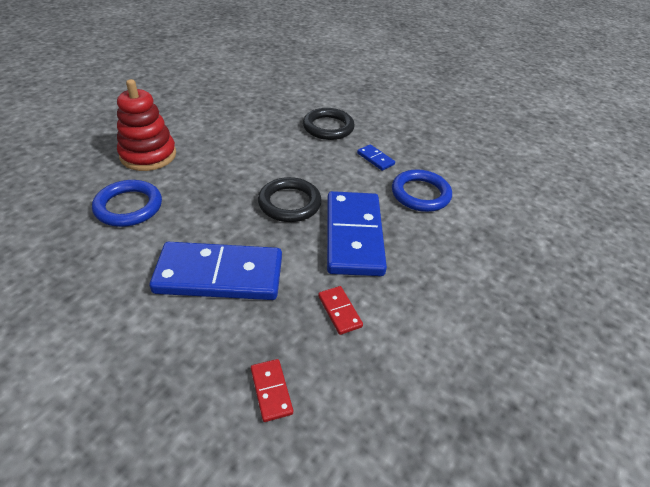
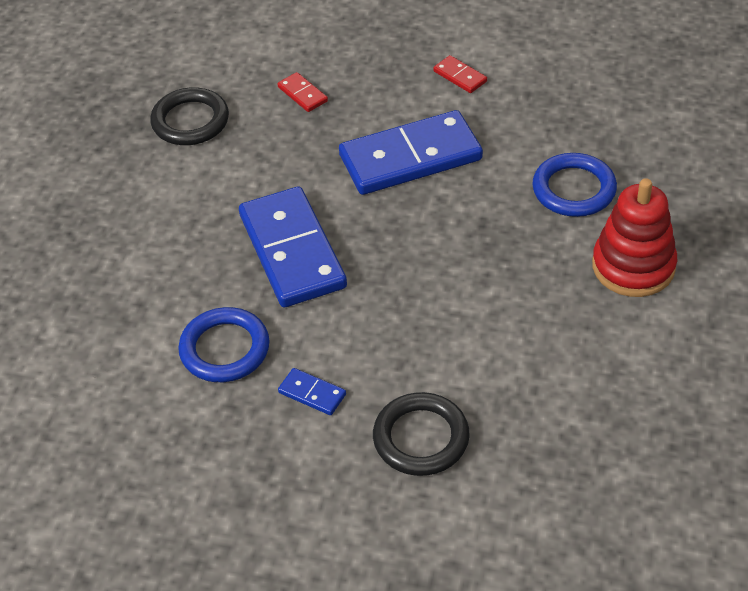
camera: 165 degrees right, 5 degrees up
(289, 203) = (393, 265): black ring -> black ring (190, 121)
(339, 311) = (273, 167): red domino -> red domino (460, 76)

